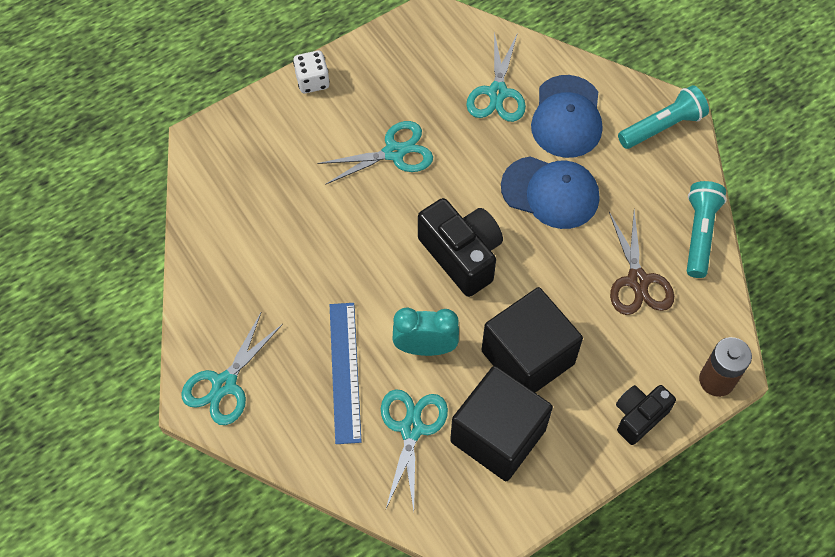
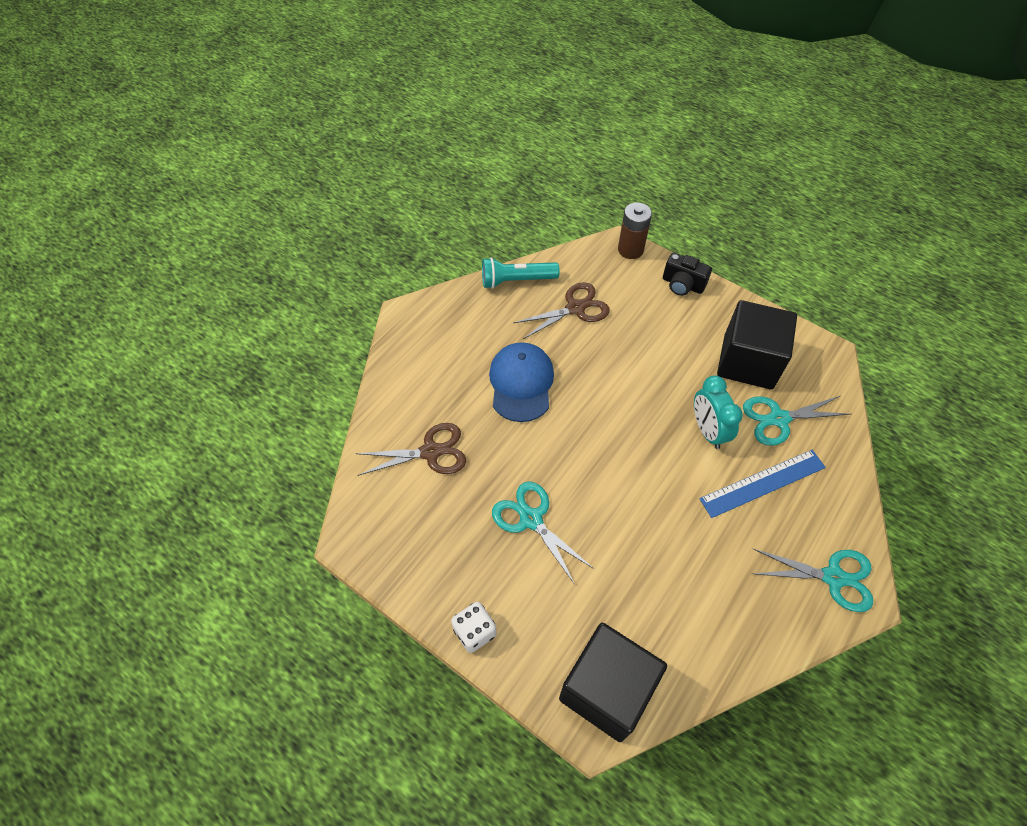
camera: 110 degrees left, 5 degrees down
(462, 255) = (611, 430): black camera -> none
(497, 93) = (431, 452): turquoise scissors -> brown scissors
(527, 357) = (676, 360): black cube -> black cube (607, 689)
(567, 117) = (438, 391): blue cap -> none
(662, 127) = (424, 323): turquoise flashlight -> none

